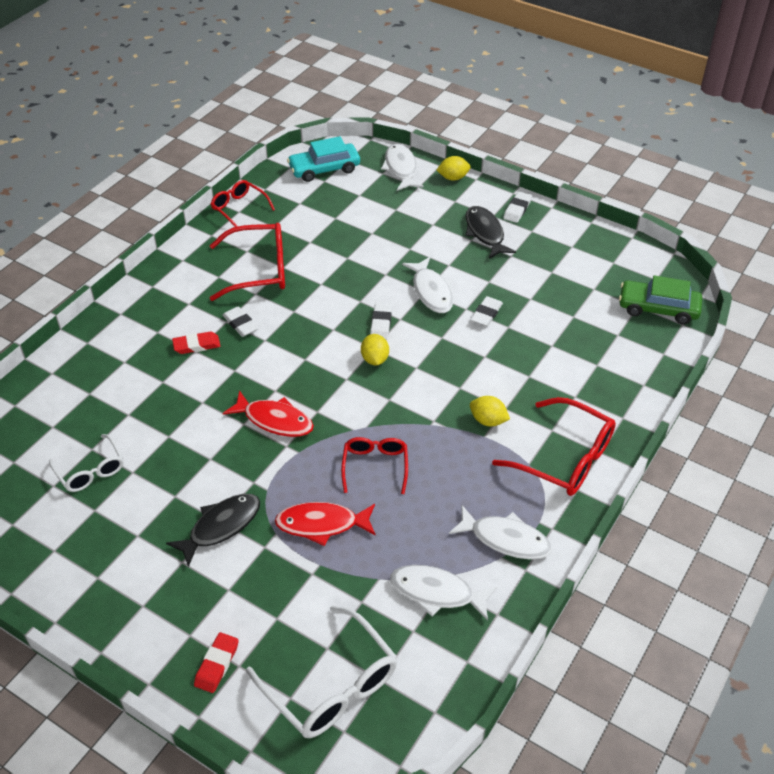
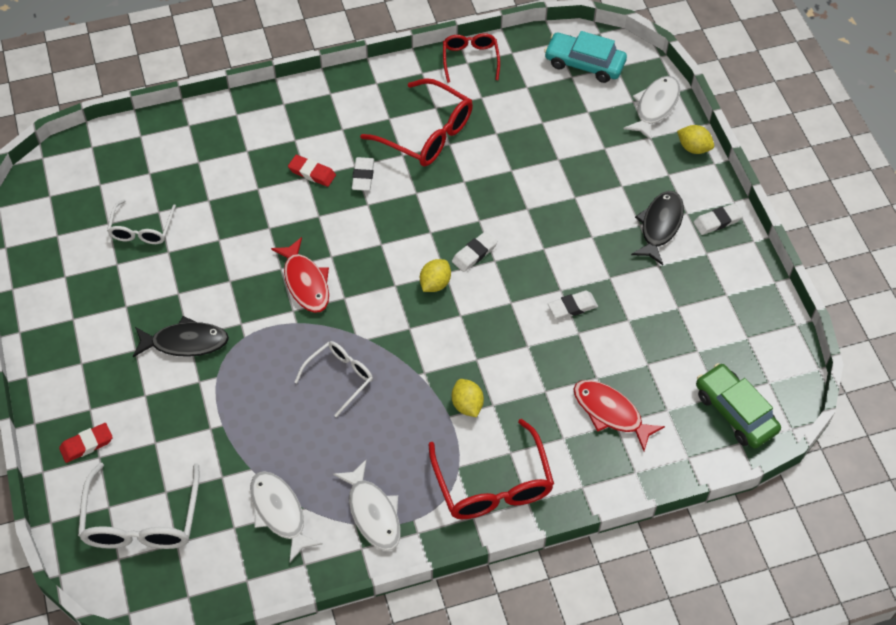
camera: 40 degrees right, 10 degrees up
(322, 524) = (254, 395): red fish -> red fish (611, 413)
(375, 466) = (339, 377): red glasses -> white glasses
(431, 291) = (548, 252): white fish -> none

